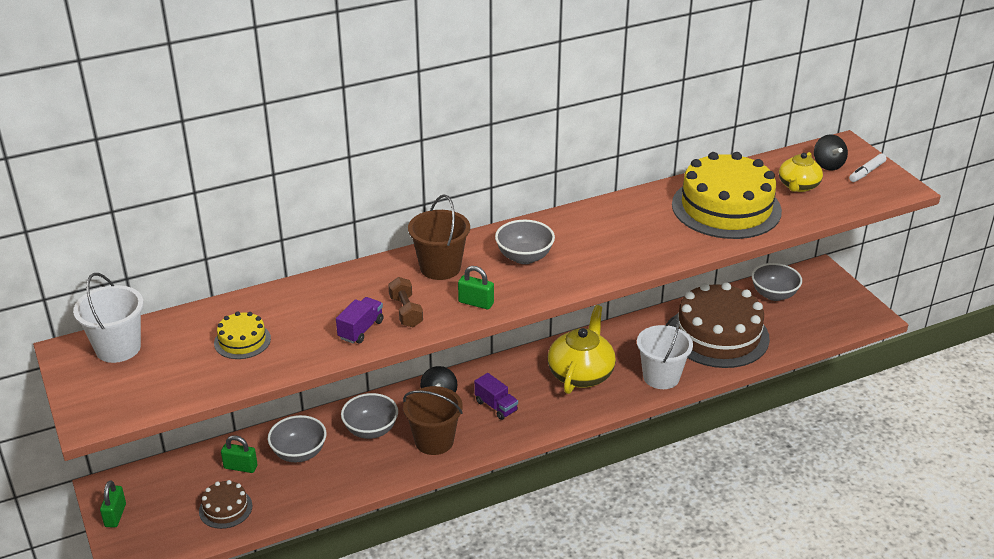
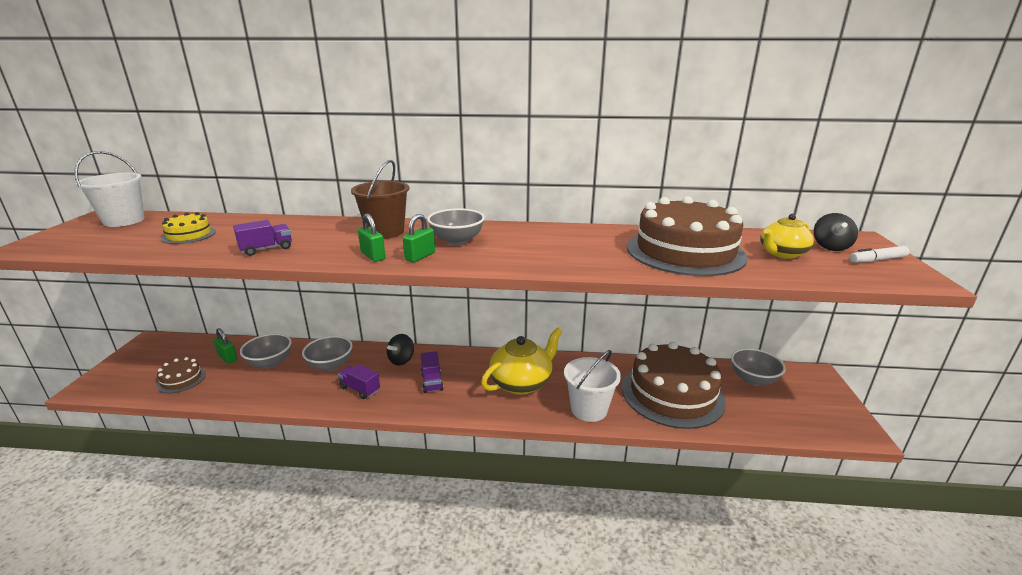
camera: 30 degrees right, 10 degrees down
(115, 515) = (127, 358): green padlock -> green padlock (420, 256)
(406, 312) = (315, 248): brown dumbbell -> none
(434, 441) = (360, 389): brown bucket -> purple truck
(726, 208) = (685, 251): yellow cake -> brown cake

